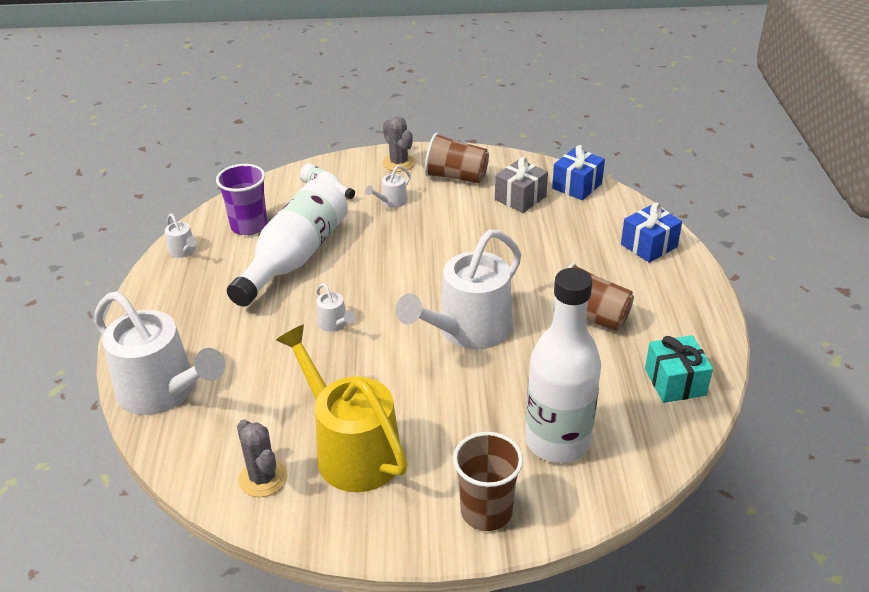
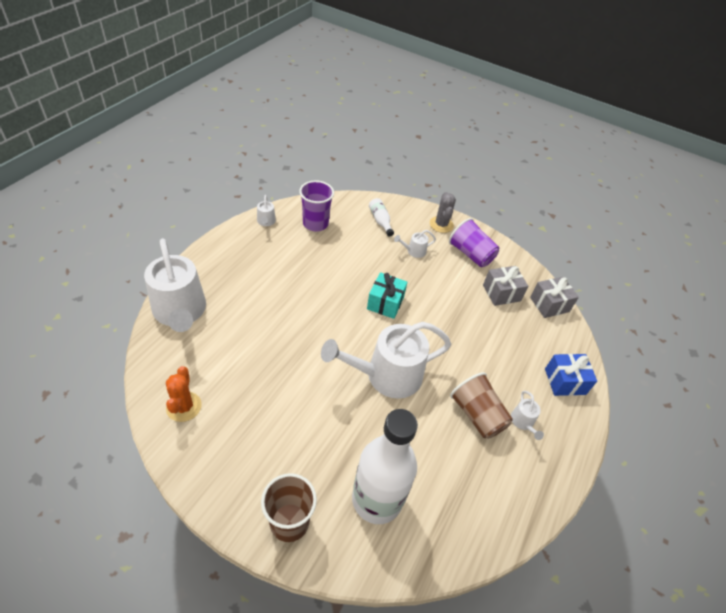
camera: 25 degrees right, 10 degrees up
(263, 478) = (184, 407): grey cactus -> orange cactus
(295, 257) = (324, 260): white bottle -> none
(334, 324) = (309, 322): white watering can -> white watering can (523, 422)
(351, 450) = (247, 420): yellow watering can -> none
(456, 177) = (470, 254): brown cup -> purple cup
(577, 186) = (549, 304): blue gift -> grey gift
(675, 382) = (496, 506): turquoise gift -> turquoise gift (385, 303)

